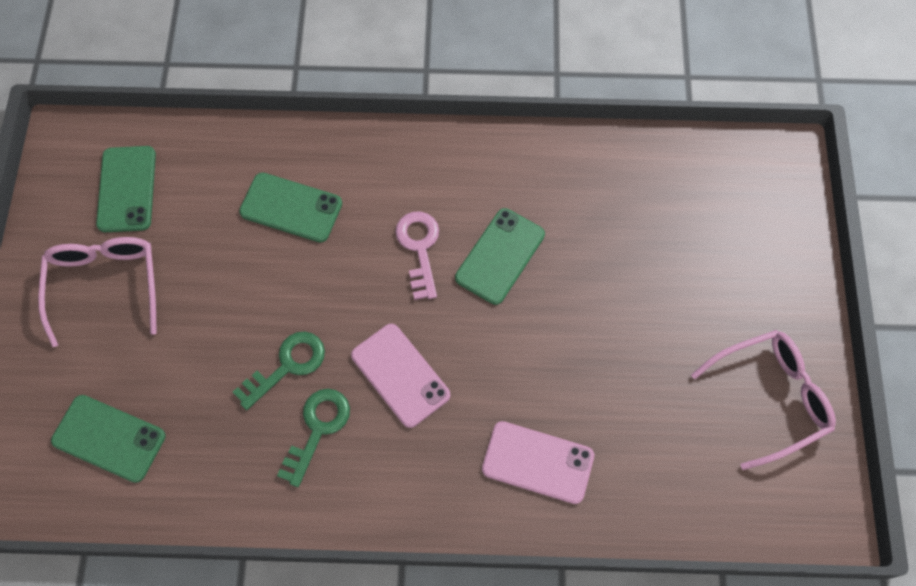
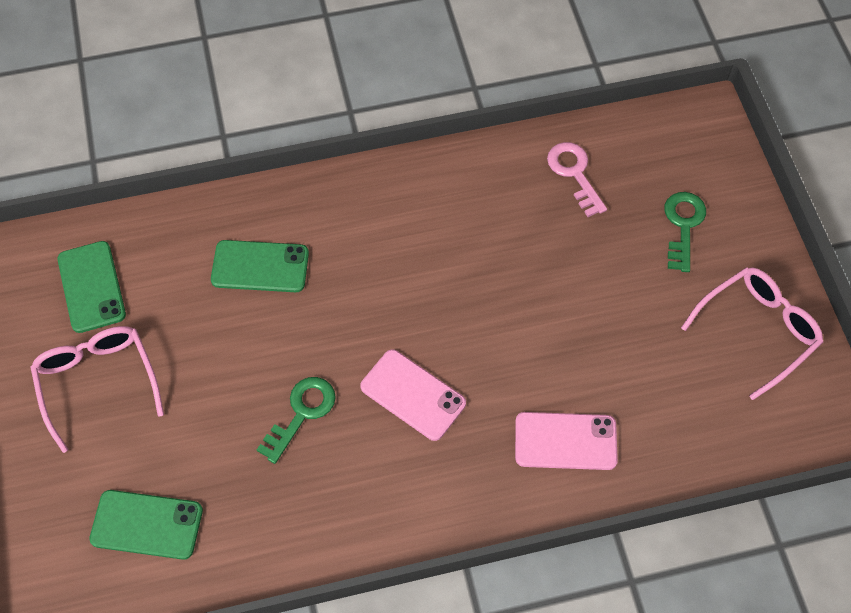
camera: 15 degrees left, 5 degrees down
(317, 429) = (349, 464): green key -> green key (683, 225)
(419, 248) = (395, 275): pink key -> pink key (574, 174)
(500, 256) = (473, 264): green phone -> none

